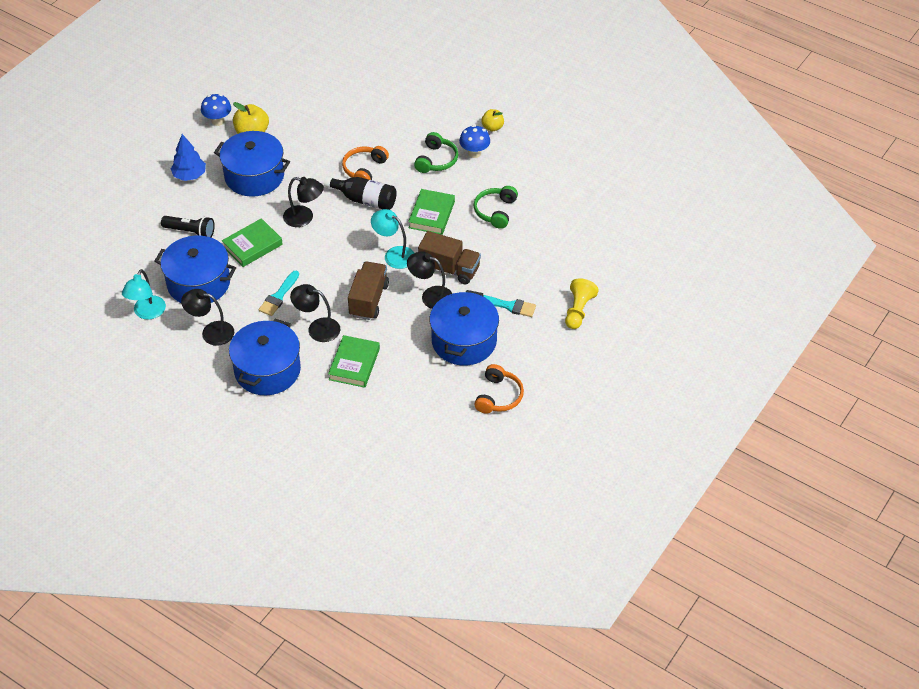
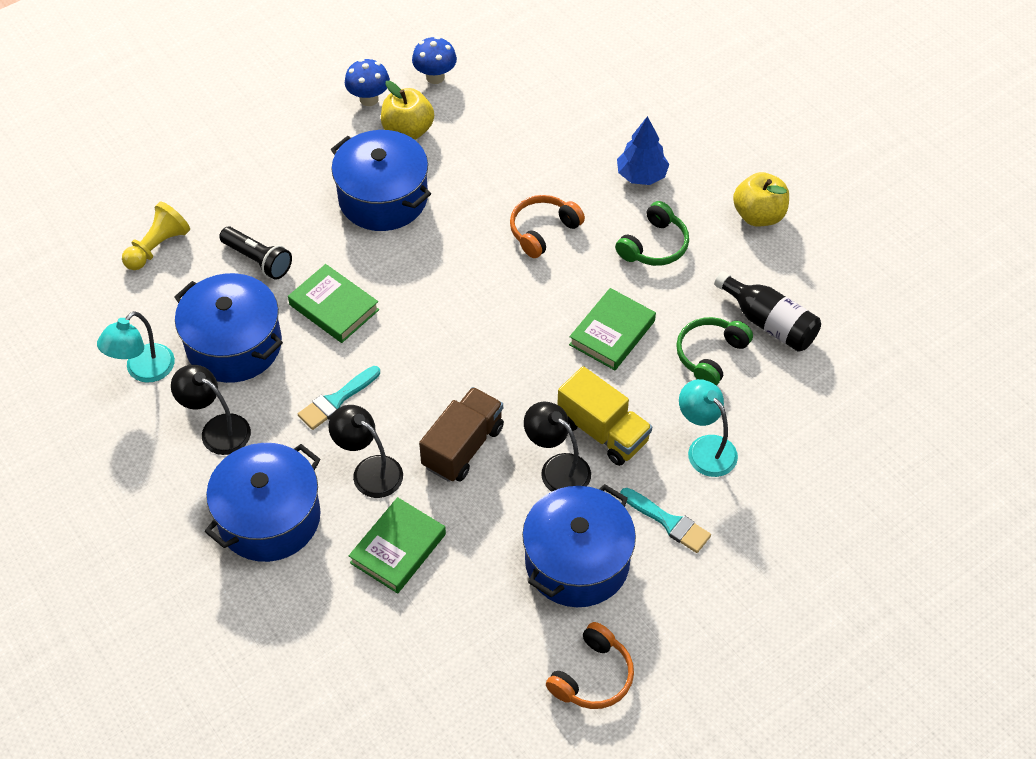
camera: 20 degrees right, 5 degrees up
(189, 175) = (295, 172): blue tree -> blue tree (641, 175)
(252, 245) = (334, 307): green book -> green book turned 60 degrees clockwise
(304, 218) = (425, 284): black lamp -> none
(364, 200) = (523, 280): black bottle -> black bottle (769, 323)
(394, 254) = (530, 382): turquoise lamp -> turquoise lamp (705, 448)
(449, 269) = (603, 431): brown truck -> yellow truck
(474, 153) = (715, 250): blue mushroom -> blue mushroom (435, 77)
(492, 127) = (758, 215): yellow apple -> yellow apple, size x1.57
(578, 311) = (774, 565): yellow pawn -> yellow pawn (157, 247)

